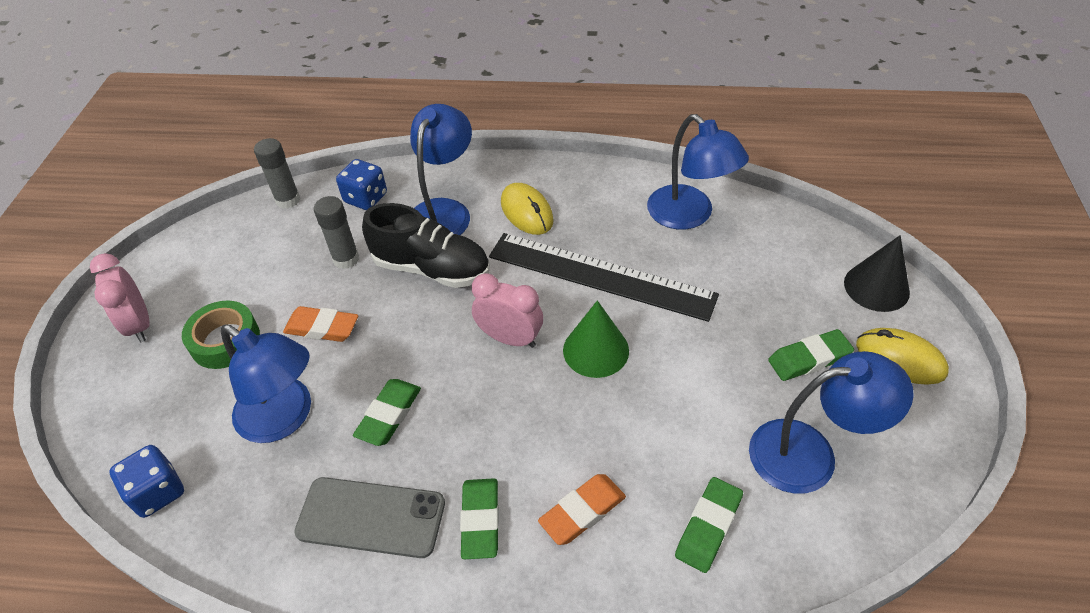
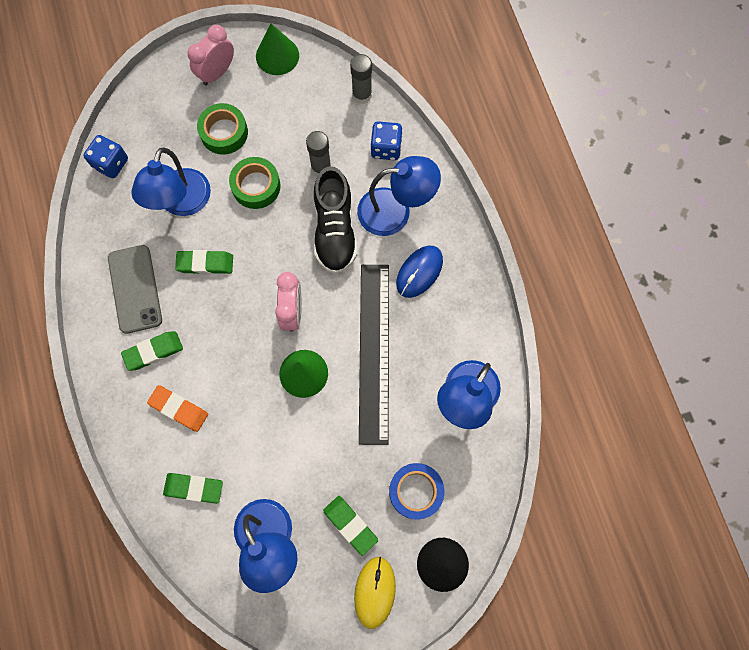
camera: 65 degrees right, 25 degrees up
(173, 259) = (277, 56): none -> green cone
(322, 328) = (256, 186): orange eraser -> green tape
(527, 212) = (419, 272): yellow mouse -> blue mouse
(783, 286) = (416, 491): none -> blue tape

